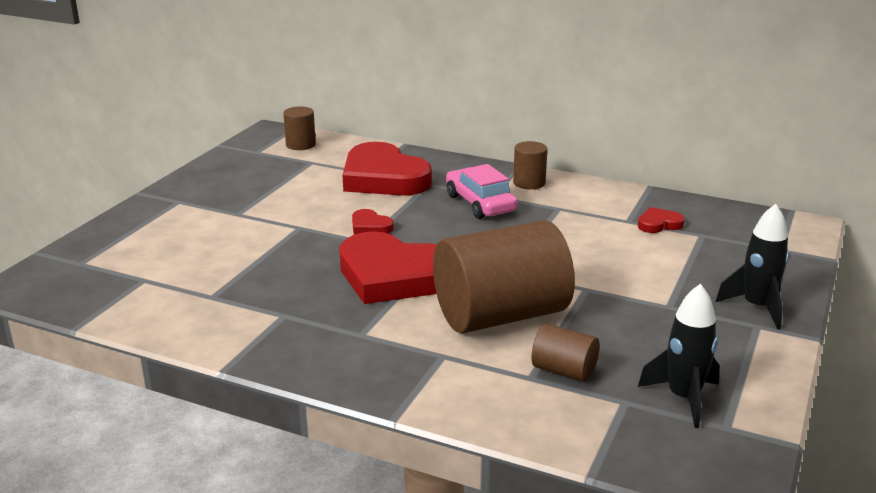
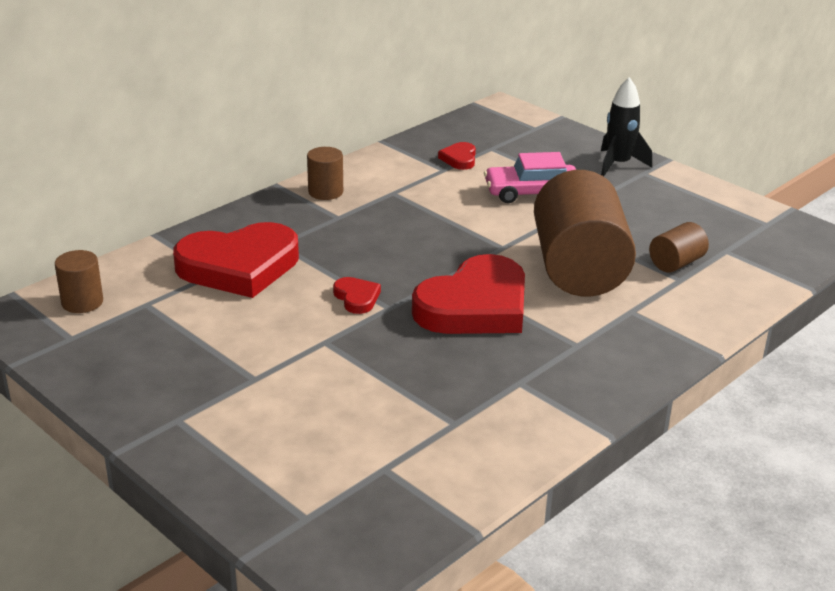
camera: 70 degrees left, 5 degrees up
(370, 226) = (357, 298): red heart -> red heart turned 90 degrees counterclockwise
(480, 203) = (351, 227): pink car -> pink car (531, 193)
(683, 398) = (729, 228): black rocket -> none

